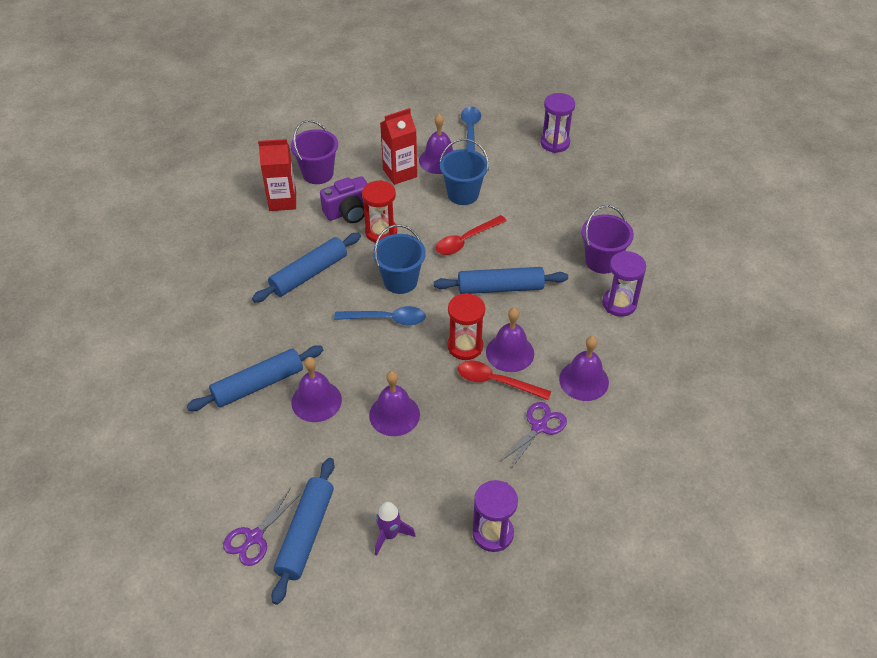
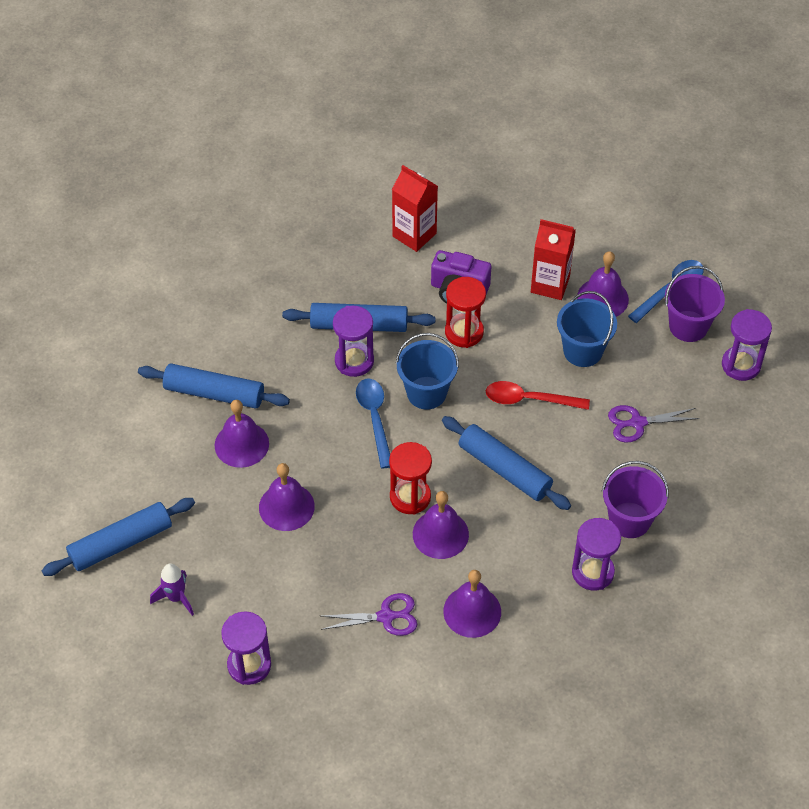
camera: 45 degrees right, 5 degrees up
(254, 537) = (85, 514): purple scissors -> purple scissors (637, 423)
(318, 174) = (475, 229): purple bucket -> purple bucket (688, 326)
(331, 296) = (354, 361): none -> purple hourglass
(386, 319) = (375, 419): blue spoon -> blue spoon turned 150 degrees counterclockwise
(496, 382) = (398, 549): red spoon -> none

